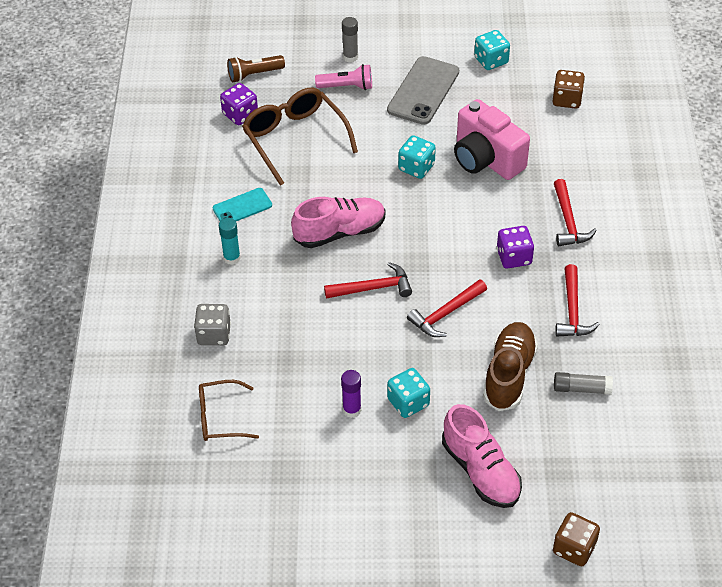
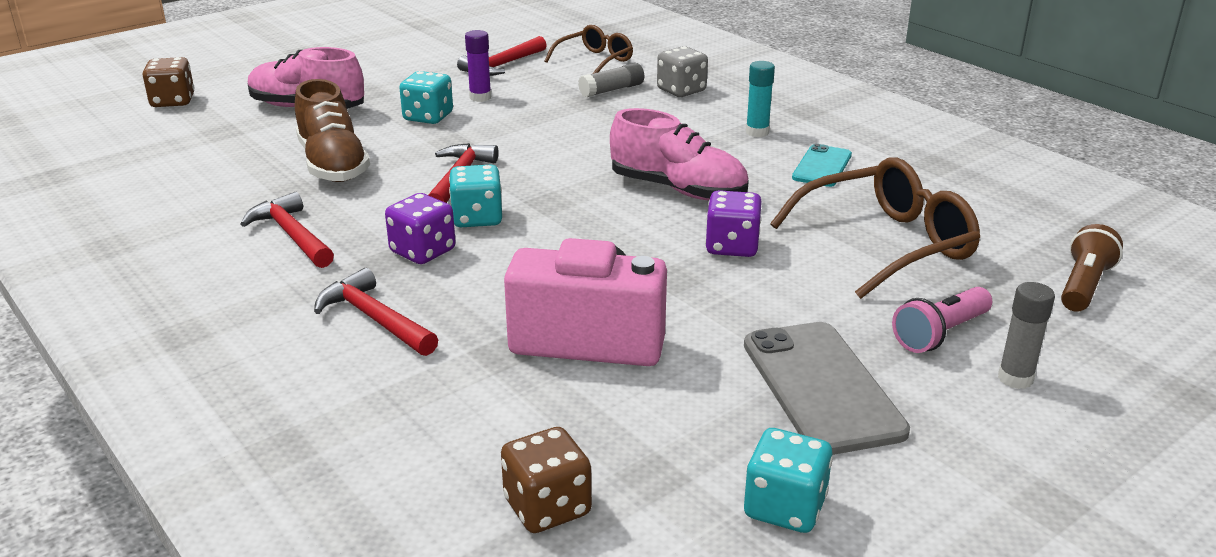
camera: 140 degrees right, 20 degrees down
(240, 114) = (1000, 237): purple dice -> purple dice (732, 246)
(294, 139) = (887, 244): brown glasses -> brown glasses turned 45 degrees counterclockwise
(340, 232) = (678, 190): pink shoe -> pink shoe turned 90 degrees counterclockwise
(373, 288) = (570, 166): red hammer -> red hammer (502, 65)
(416, 167) = (679, 284): turquoise dice -> turquoise dice (477, 218)
(581, 389) = (231, 183): grey glue stick -> grey glue stick (612, 90)

